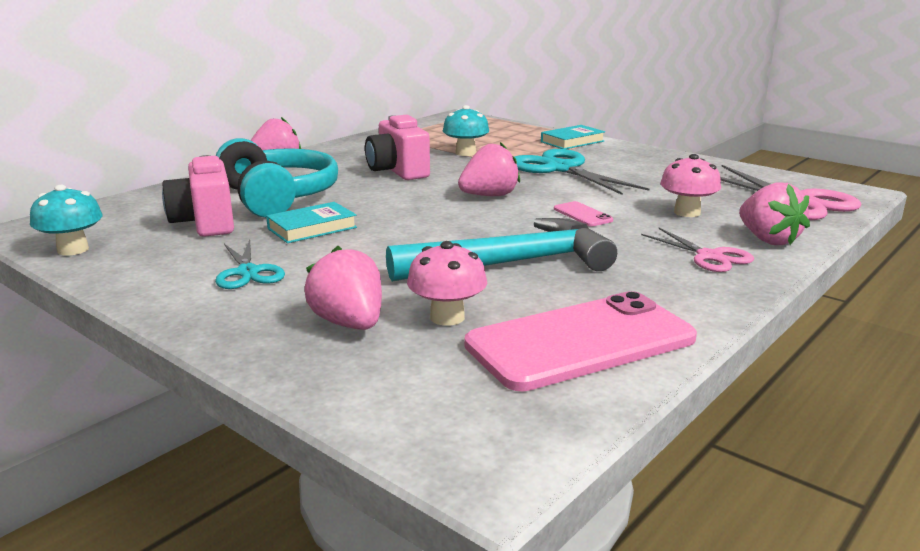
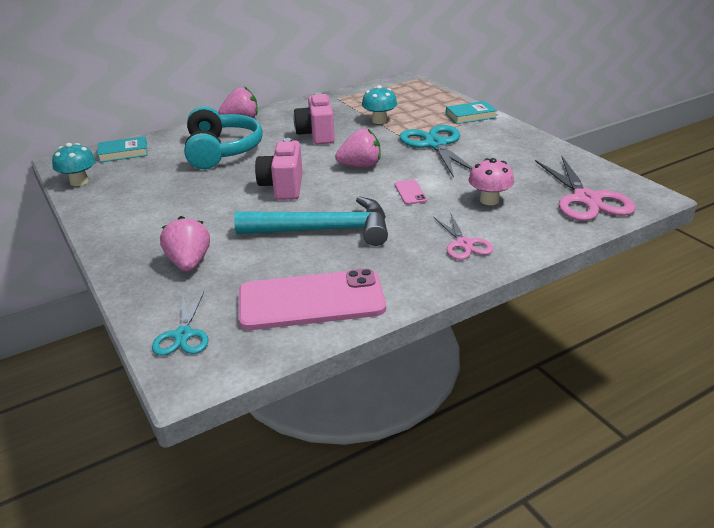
camera: 20 degrees right, 10 degrees up
(205, 223) = (164, 169): pink camera -> pink camera (283, 187)
(248, 272) = (161, 214): turquoise scissors -> turquoise scissors (183, 335)
(312, 228) = (223, 182): turquoise book -> turquoise book (123, 153)
(447, 317) = (248, 268): pink mushroom -> none
(768, 240) = (524, 235): pink strawberry -> none

